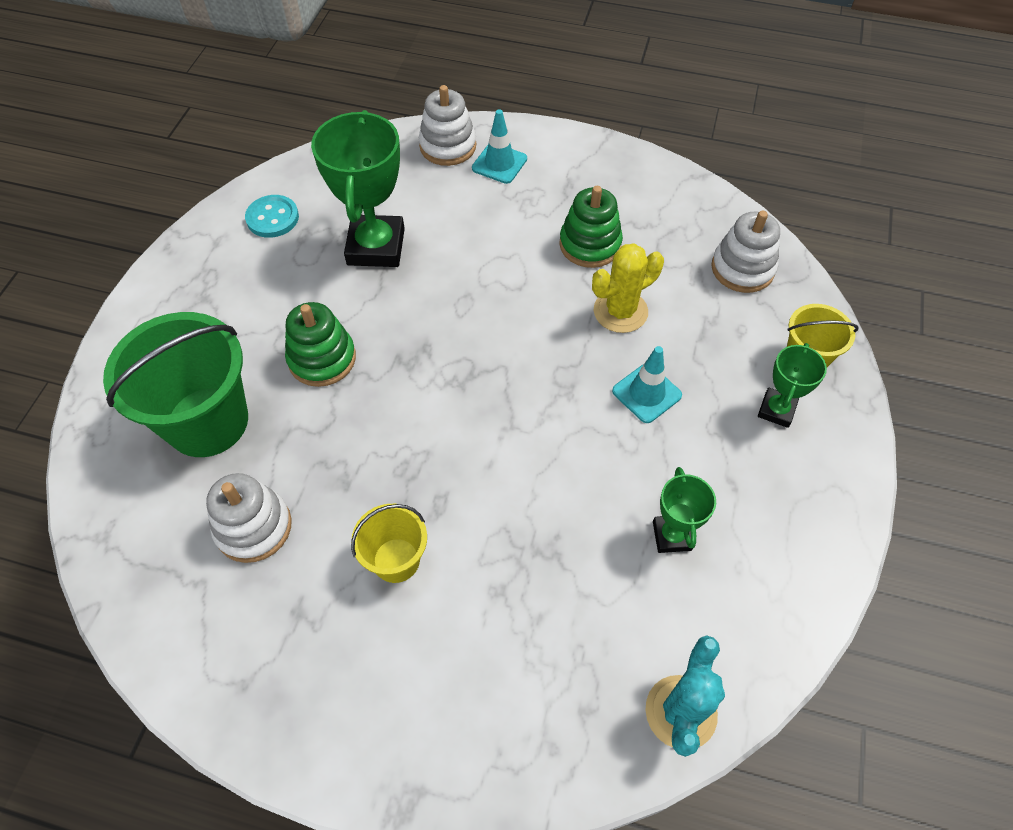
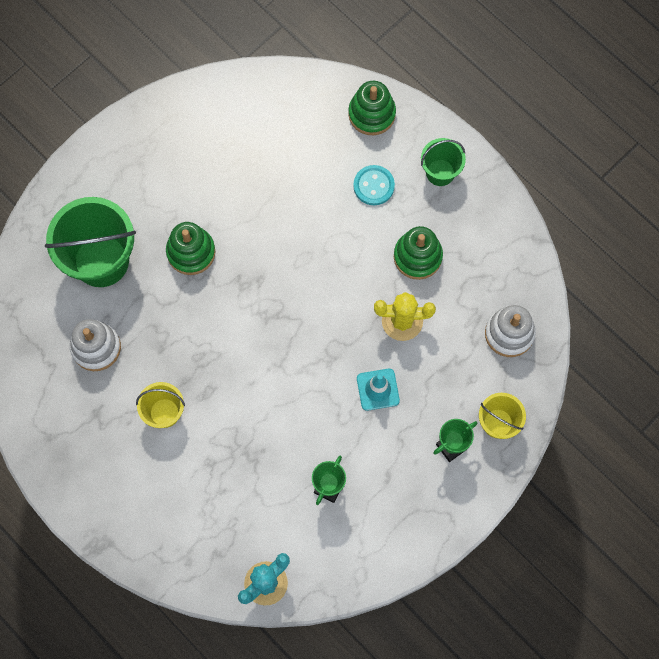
camera: 30 degrees right, 15 degrees up
(272, 218) = (215, 117): turquoise button -> turquoise button (373, 186)
(376, 247) = (271, 180): green trophy -> none
(448, 146) = (372, 114): white stacking toy -> green stacking toy
(499, 163) = (399, 150): turquoise traffic cone -> none
(556, 164) = (440, 172): none -> green bucket

